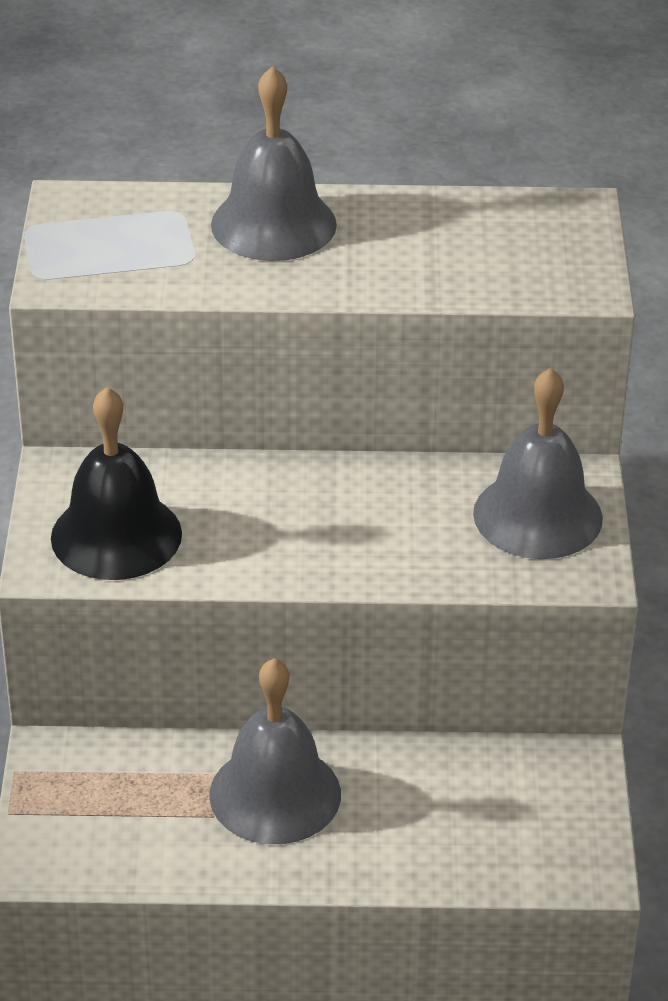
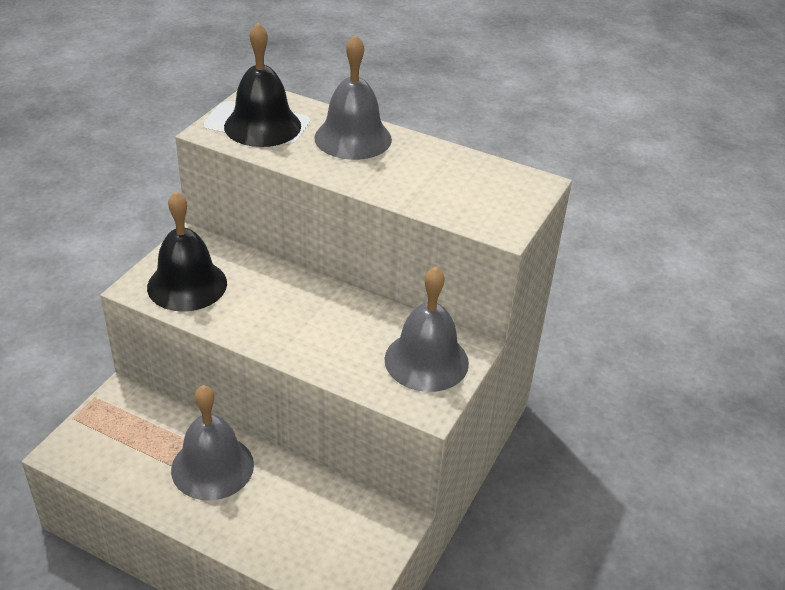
camera: 25 degrees right, 0 degrees up
(125, 248) = (262, 126): none -> black bell

